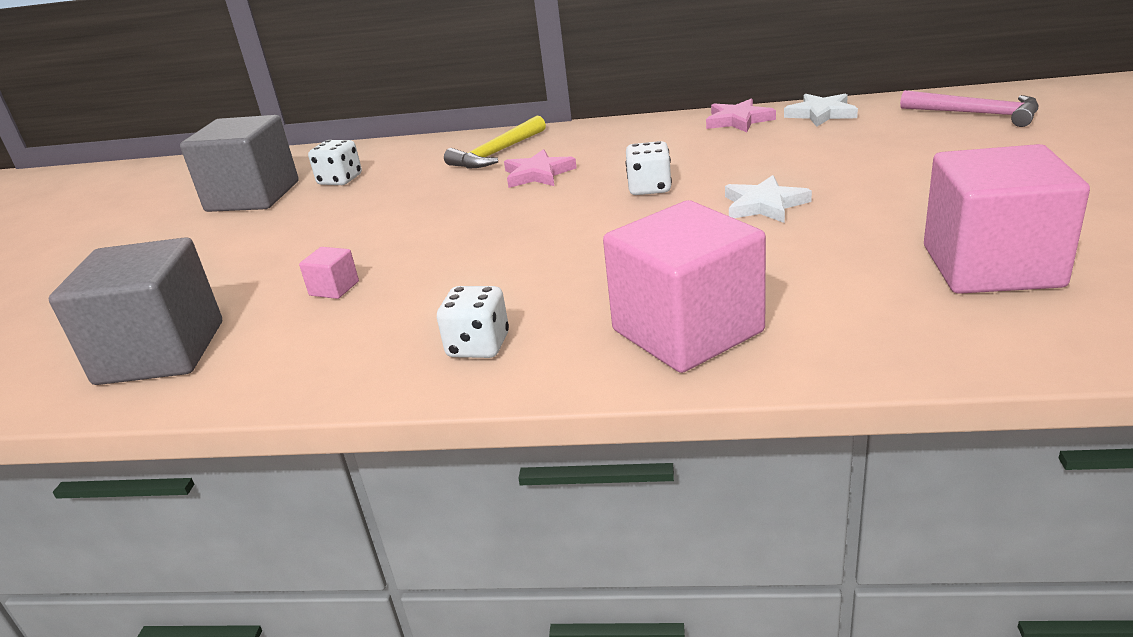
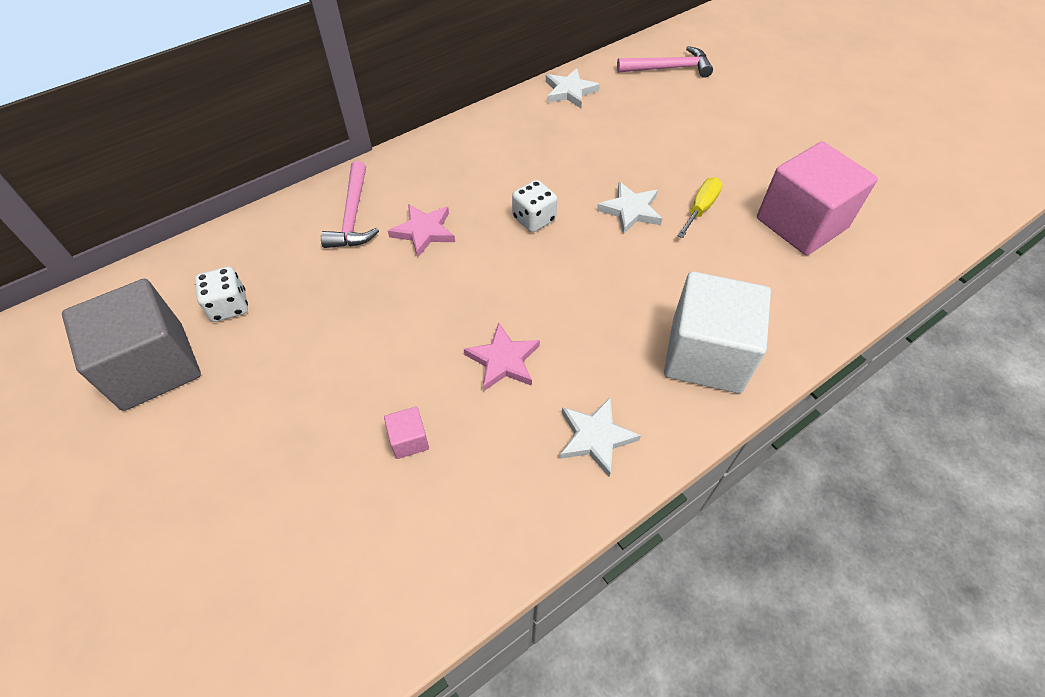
camera: 45 degrees left, 25 degrees up
(161, 352) = (343, 592): grey cube -> none
(478, 346) = (595, 437): white dice -> white star
(496, 153) = (352, 216): yellow hammer -> pink hammer
(687, 331) = (706, 355): pink cube -> white cube
(738, 120) = (517, 114): pink star -> pink star (503, 360)
(856, 222) = (700, 208): none -> yellow screwdriver

